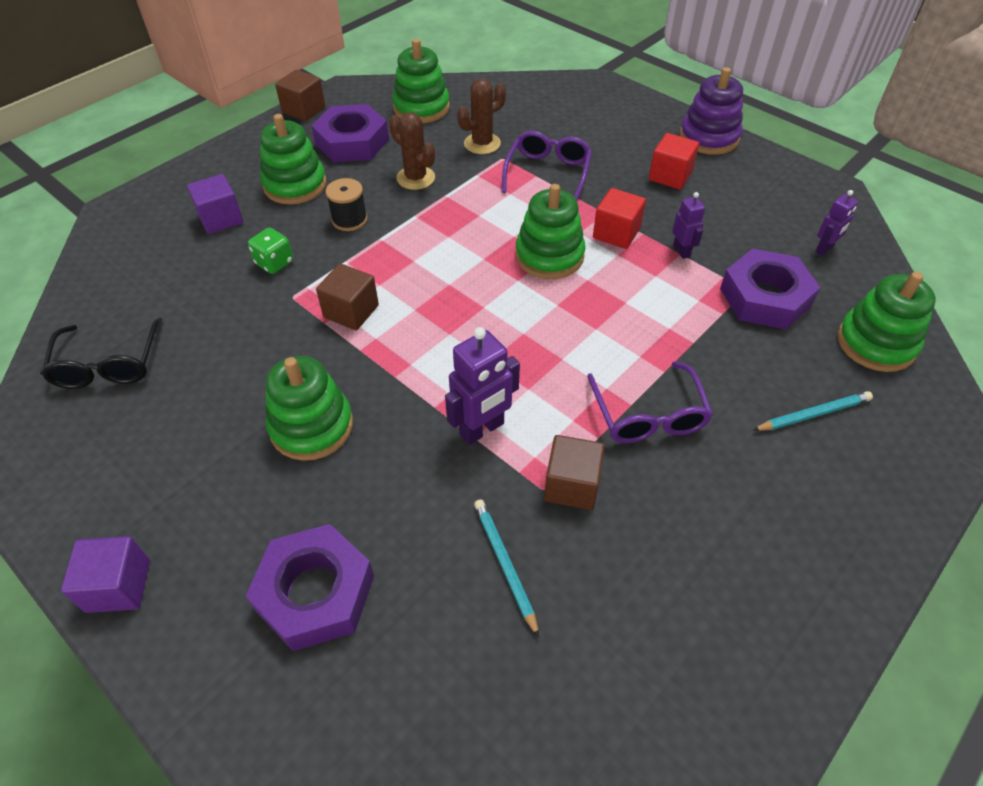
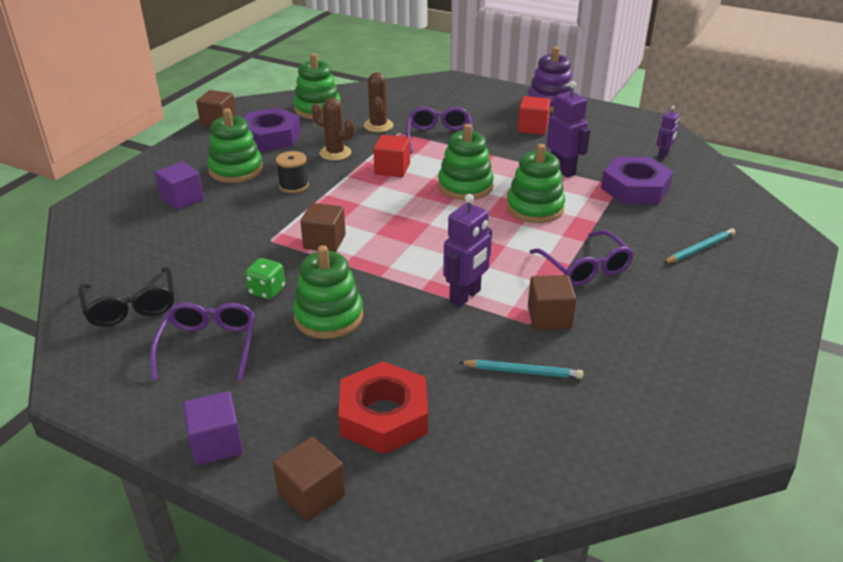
camera: 15 degrees left, 15 degrees down
(165, 441) = (209, 346): none -> purple glasses
(189, 689) = (311, 494): none -> brown cube
(274, 263) = (244, 221): green dice -> green dice (267, 291)
(315, 593) = (384, 416): purple nut -> red nut
(482, 143) = (378, 125): brown cactus -> brown cactus turned 45 degrees counterclockwise
(505, 564) = (522, 372): turquoise pencil -> turquoise pencil turned 135 degrees clockwise
(616, 233) = (509, 166): red cube -> red cube (392, 169)
(681, 251) = (562, 170): purple robot -> purple robot, size x1.70
(876, 343) = (723, 203): green stacking toy -> green stacking toy (535, 208)

